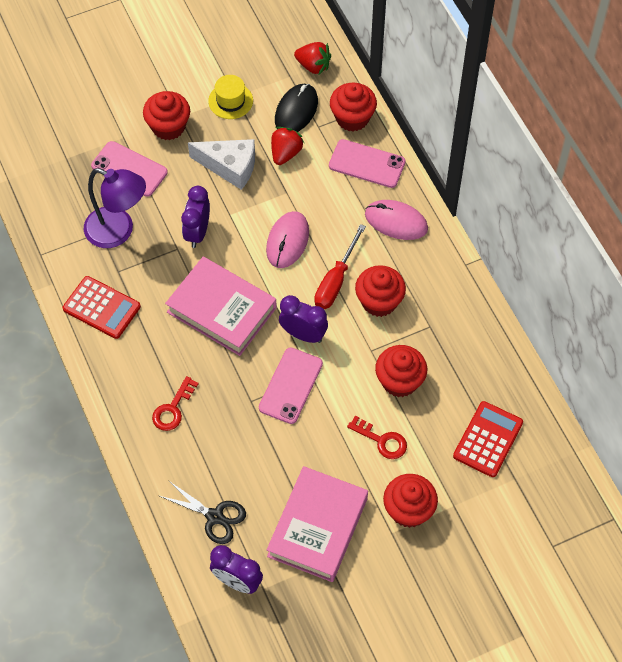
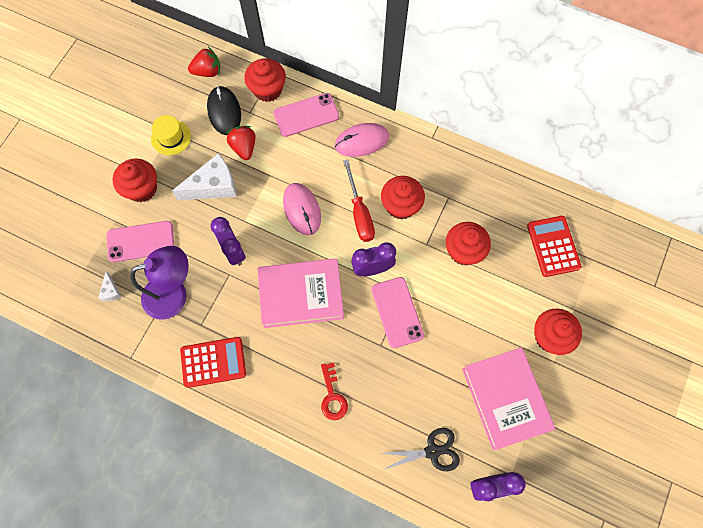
camera: 40 degrees left, 10 degrees up
(71, 191) = (111, 291): none -> white cheese
(382, 440) = (490, 302): red key -> none

